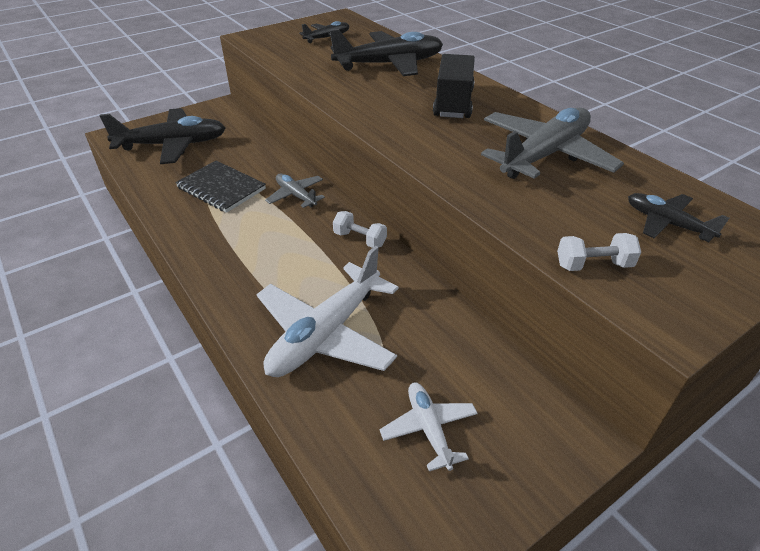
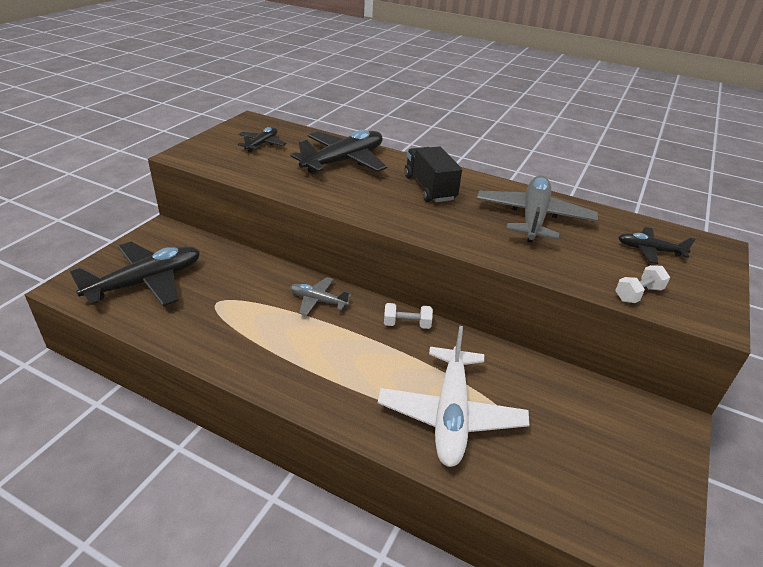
camera: 30 degrees left, 5 degrees down
(221, 188) = (240, 313): black notebook -> none
(429, 429) = (584, 458): white plane -> none

